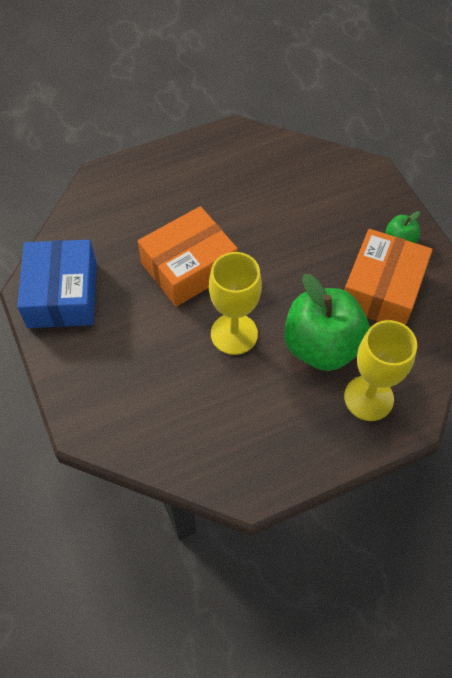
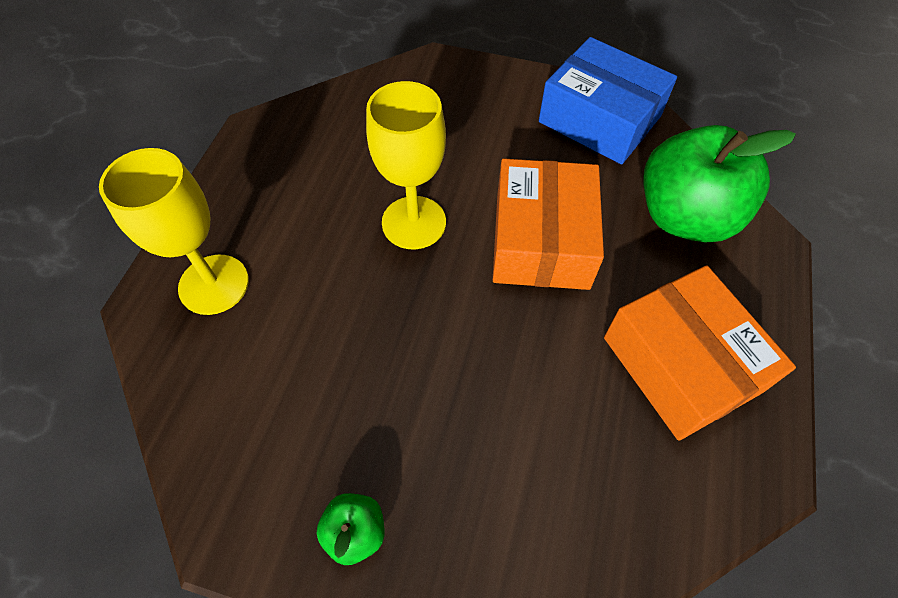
camera: 130 degrees right, 0 degrees up
(322, 346) = (314, 290): green apple -> green apple (684, 216)
(382, 289) = (310, 425): orange box -> orange box (681, 364)

